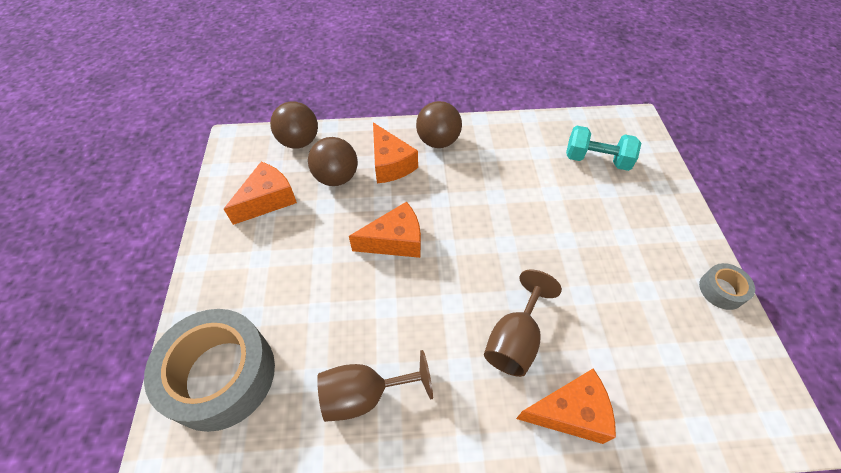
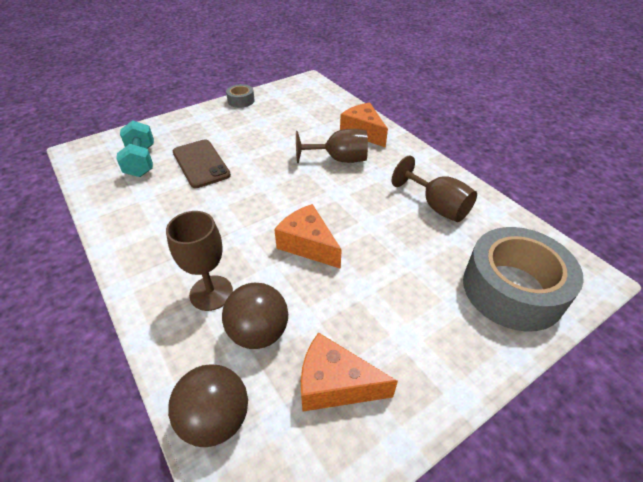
camera: 120 degrees left, 10 degrees down
(390, 164) = (211, 293): orange cheese -> brown goblet
(438, 141) = (155, 268): brown ball -> none
(570, 203) = (201, 163): none -> brown phone

